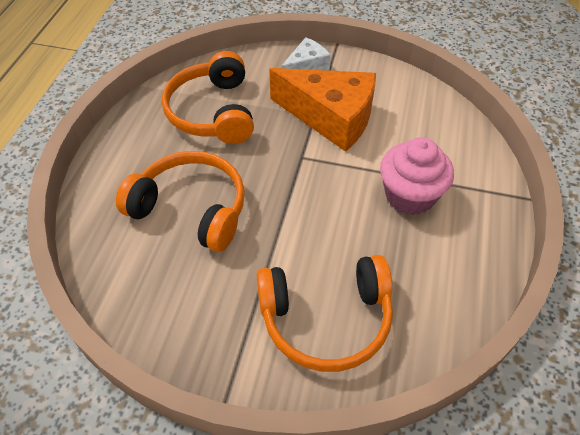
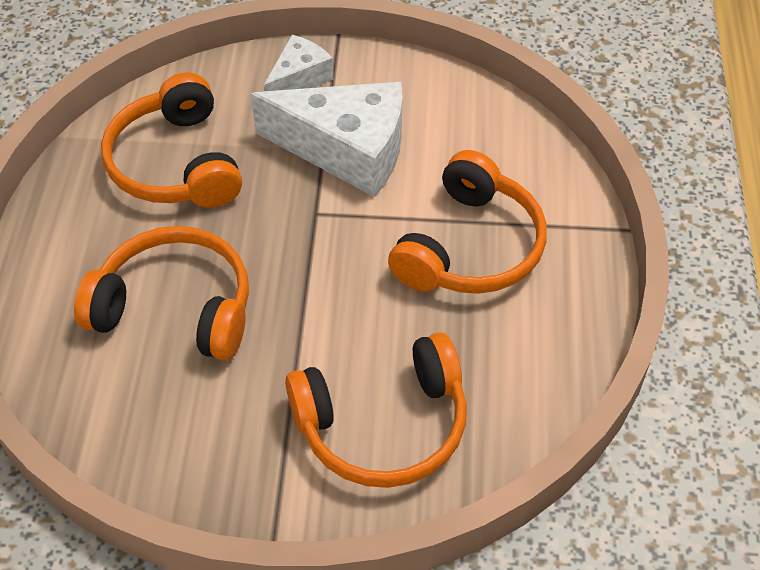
camera: 10 degrees left, 0 degrees up
(331, 118) = (347, 150): orange cheese -> white cheese
(409, 195) = (470, 247): pink cupcake -> orange headphones

